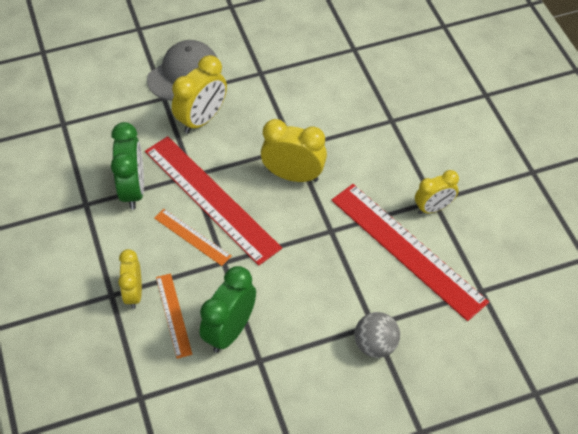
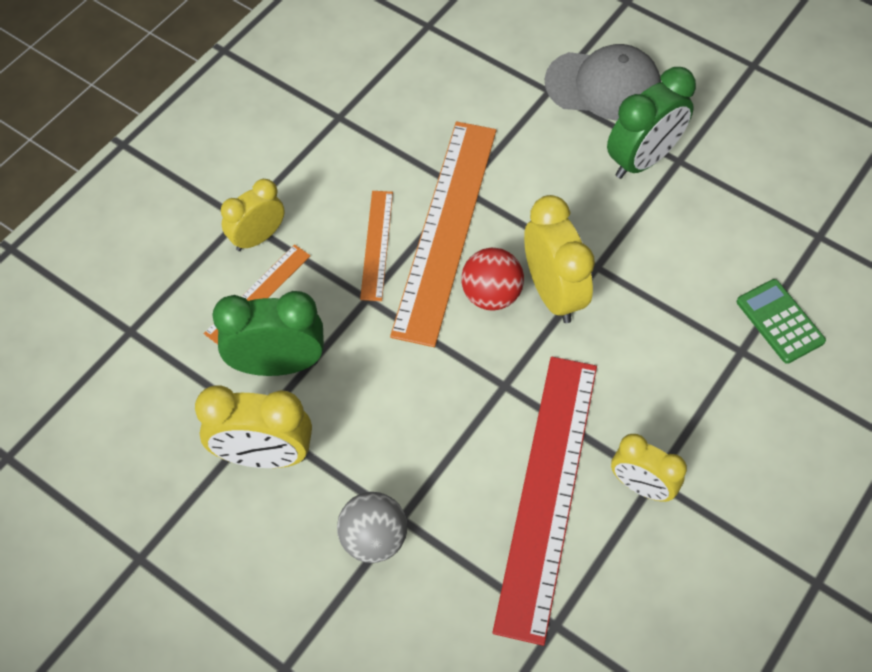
camera: 55 degrees right, 5 degrees up
(133, 190) = (394, 147): green clock -> green clock (642, 160)
(202, 119) = (552, 147): yellow clock -> yellow clock (263, 456)
(210, 199) = (445, 229): red ruler -> orange ruler
(271, 203) = (491, 295): none -> red ball
(388, 95) = (779, 321): none -> green calculator

